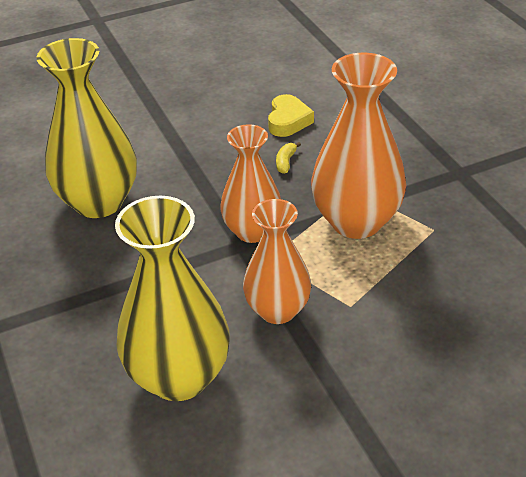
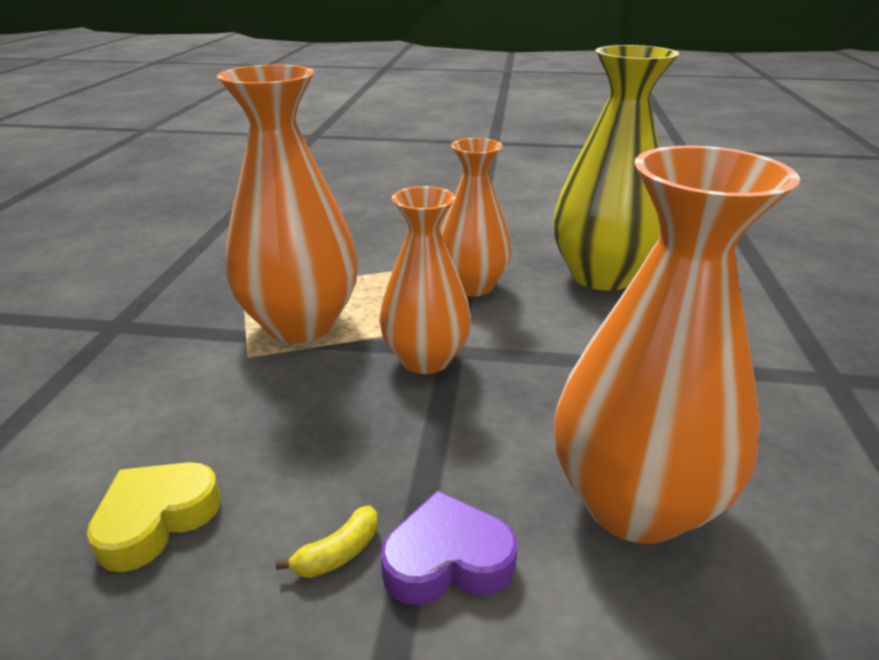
camera: 150 degrees left, 10 degrees down
(99, 202) = (634, 503): yellow vase -> orange vase
(166, 153) = (447, 560): none -> purple heart
(286, 162) = (273, 433): yellow banana -> yellow banana (338, 553)

